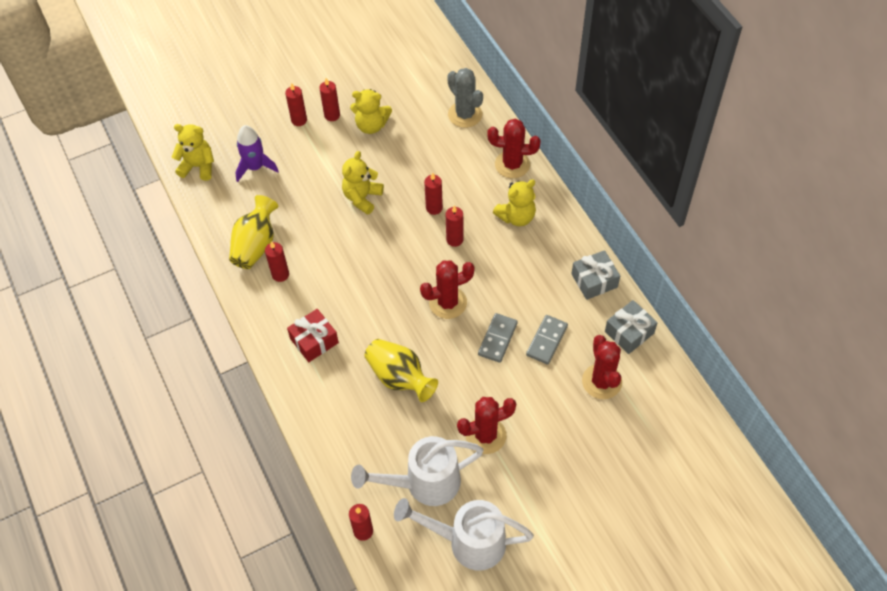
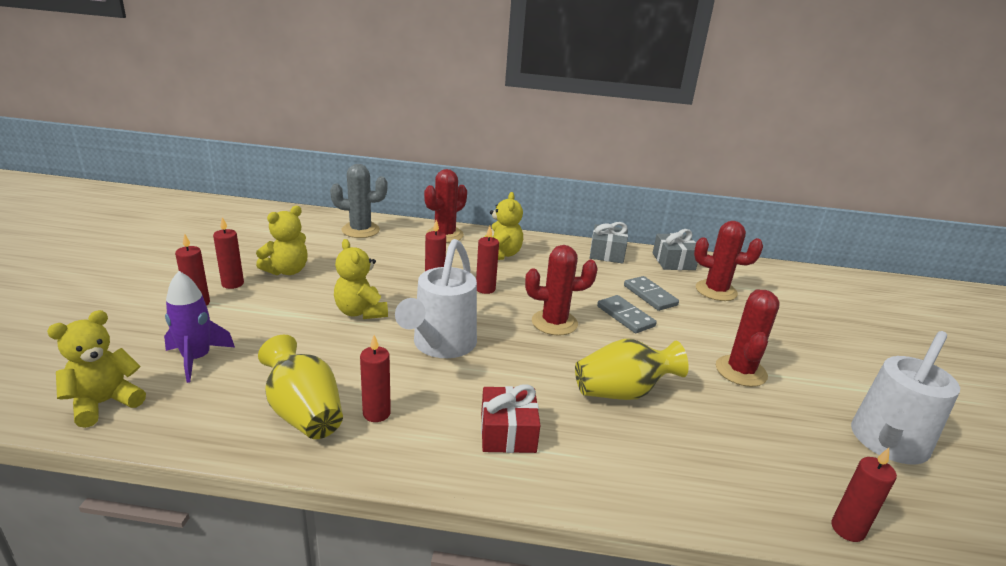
camera: 60 degrees left, 30 degrees down
(424, 483) = (787, 440): white watering can -> white watering can (441, 346)
(448, 302) = (554, 323): red cactus -> red cactus turned 75 degrees clockwise

